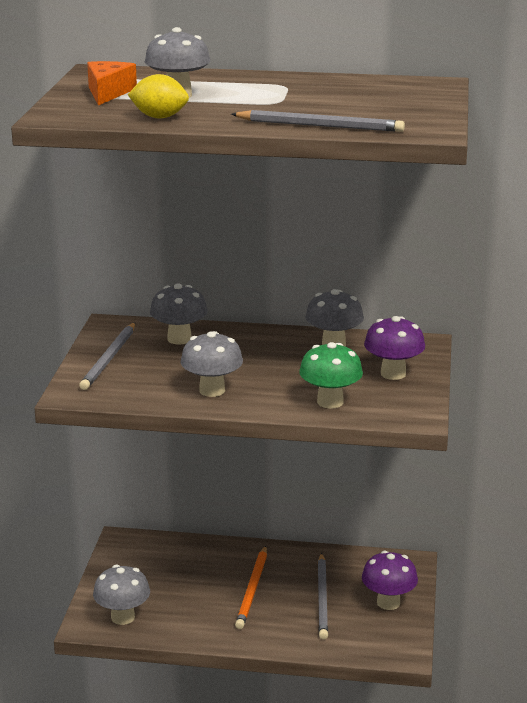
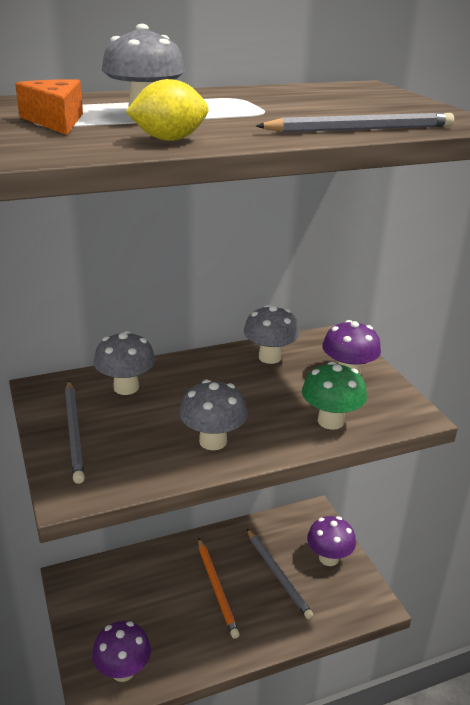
camera: 30 degrees left, 5 degrees up
(123, 617) = (123, 670): grey mushroom -> purple mushroom

